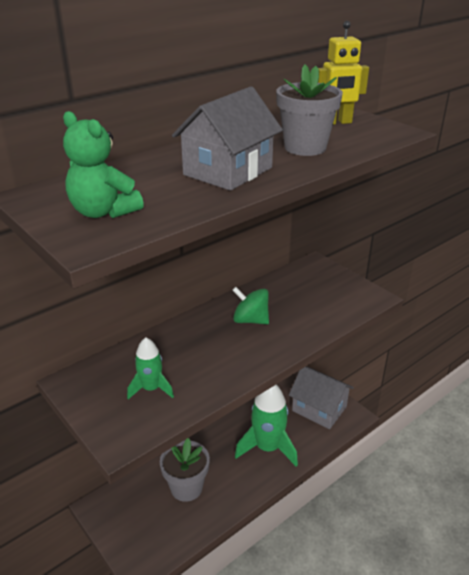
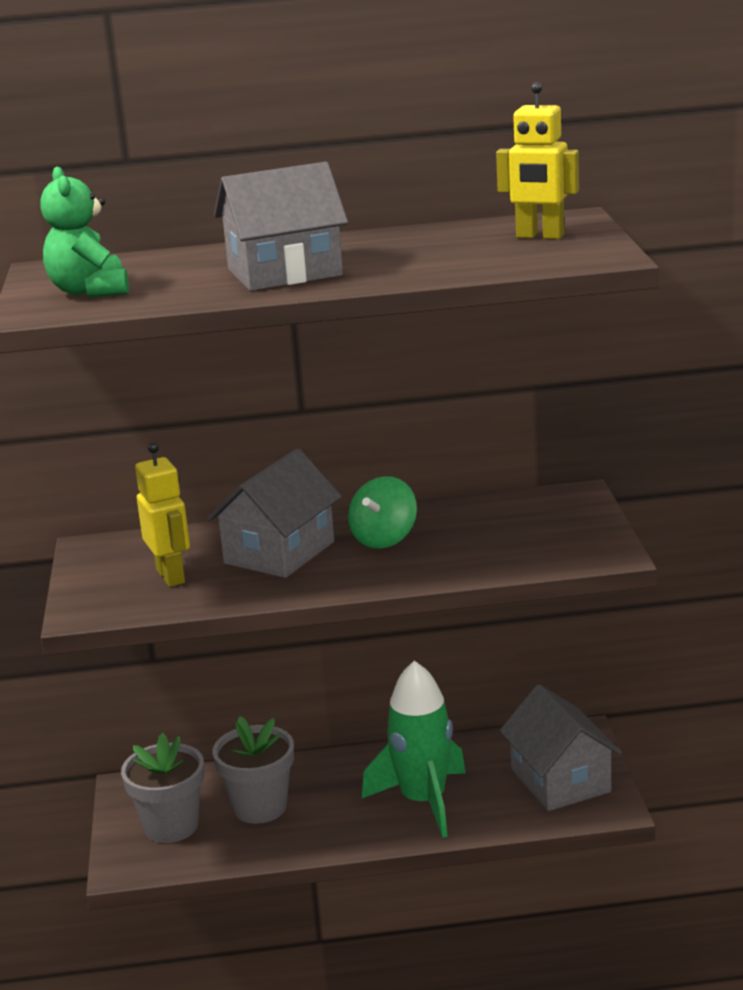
camera: 35 degrees right, 10 degrees down
(151, 389) = (171, 576): green rocket -> yellow robot
(201, 348) = (279, 553): none -> grey house
(250, 320) = (384, 539): green spinning top -> green spinning top turned 120 degrees counterclockwise
(305, 147) = (430, 260): grey flower pot -> grey flower pot (171, 826)

